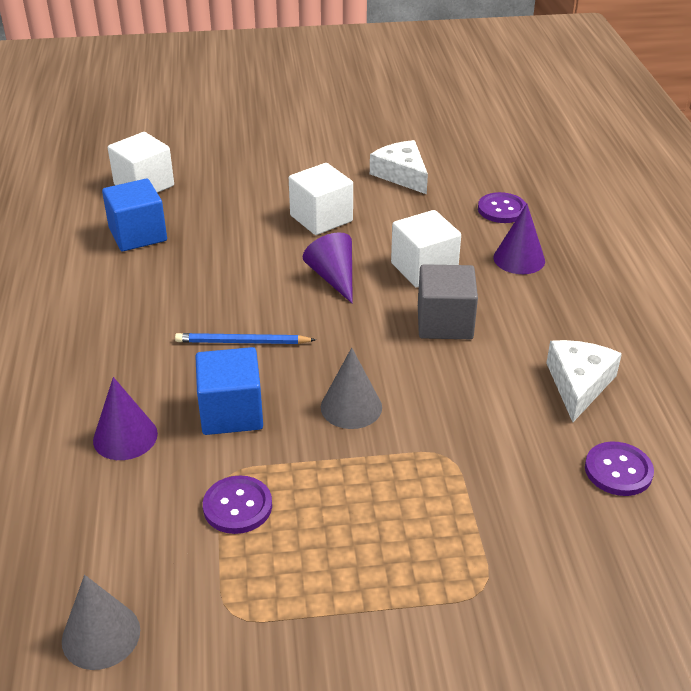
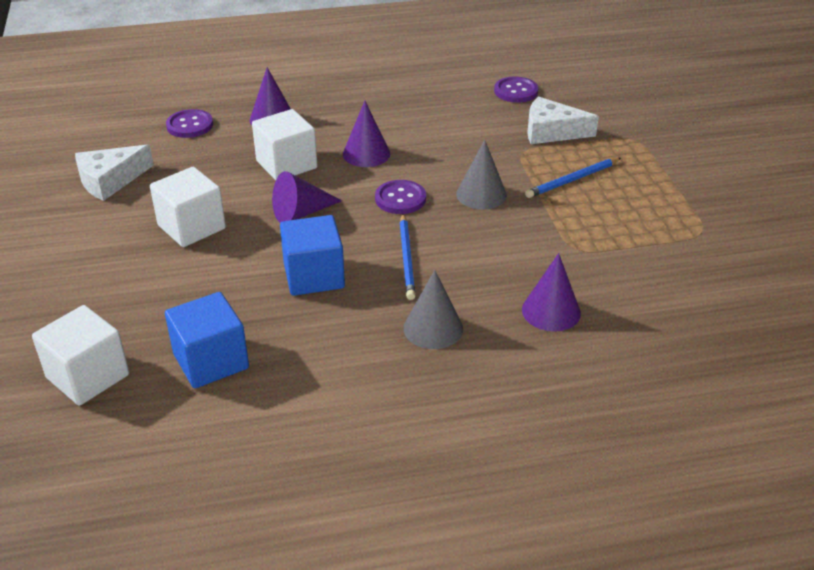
camera: 95 degrees left, 0 degrees up
(101, 635) = (749, 288): grey cone -> grey cone (433, 328)
(231, 412) = (503, 254): blue cube -> blue cube (314, 276)
(237, 506) = (606, 240): purple button -> purple button (400, 199)
(375, 496) = (573, 180): none -> blue pencil
(444, 323) = (366, 154): grey cube -> purple cone
(578, 384) = (433, 100): white cheese -> white cheese (551, 132)

